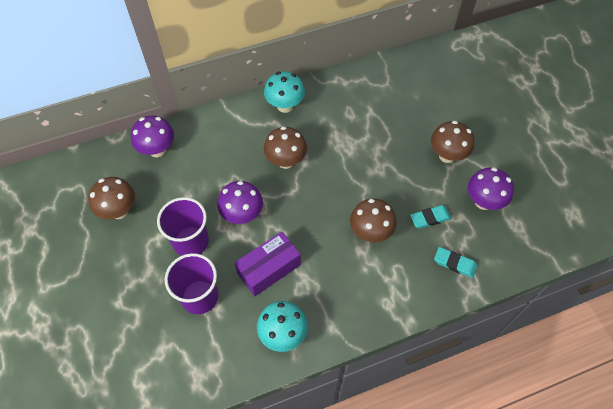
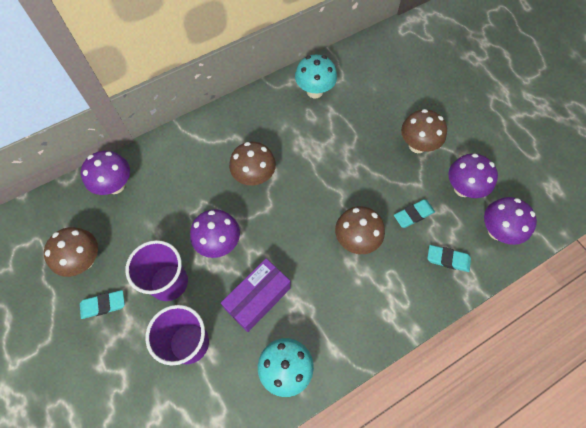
camera: 10 degrees left, 5 degrees up
(129, 252) = (103, 305): none -> turquoise eraser
(285, 106) = (242, 117): turquoise mushroom -> turquoise mushroom (314, 91)
(508, 246) = (497, 231): none -> purple mushroom

